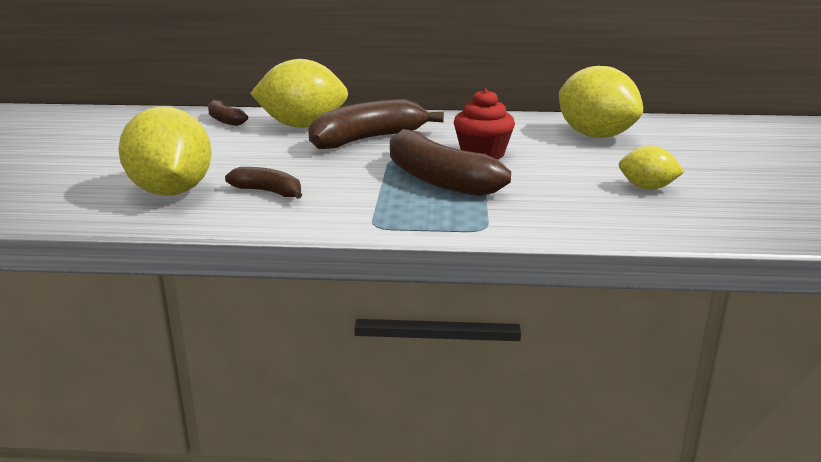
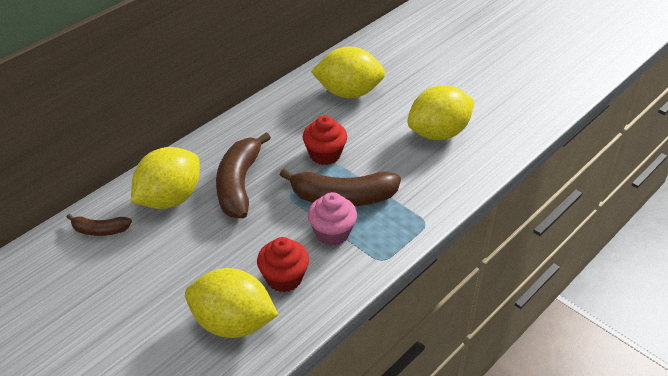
camera: 50 degrees left, 20 degrees up
(268, 192) = (284, 278): brown banana -> red cupcake
(374, 191) = (332, 232): none -> pink cupcake
(647, 188) = (438, 133): yellow lemon -> yellow lemon, size x1.96

